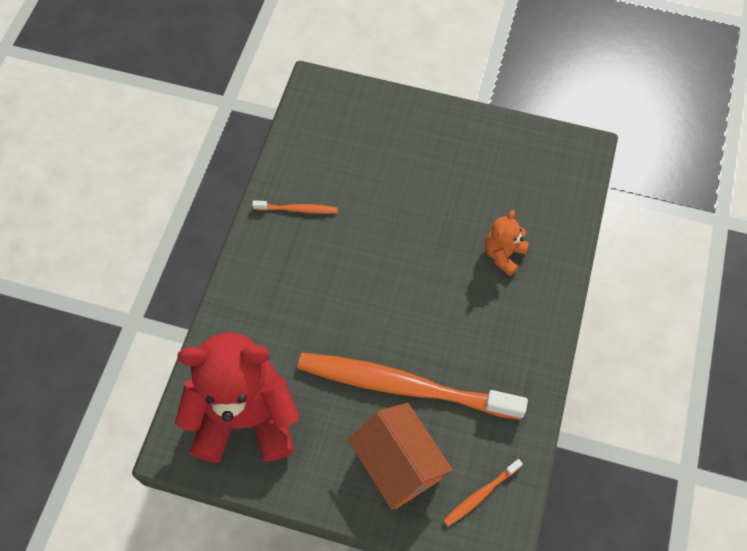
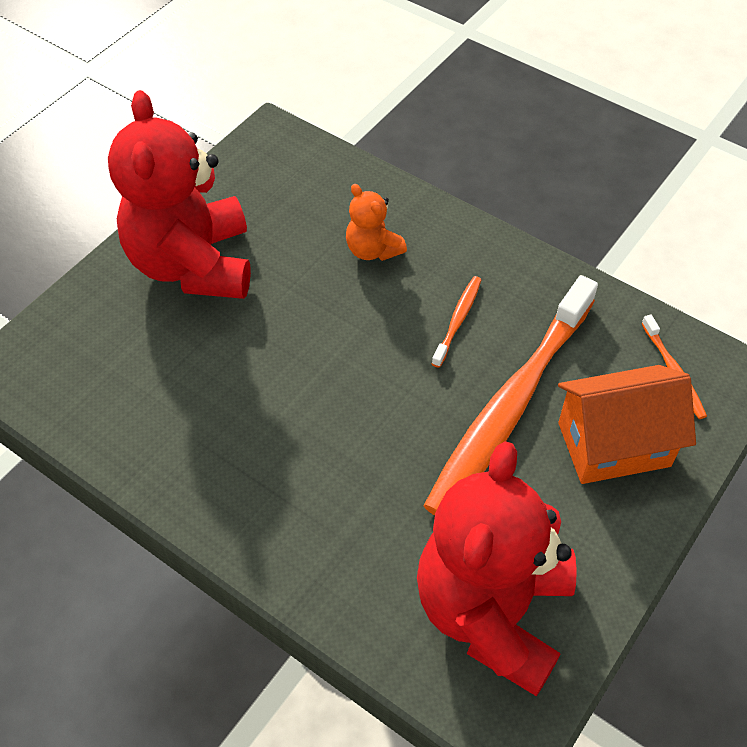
camera: 70 degrees left, 10 degrees down
(298, 209) = (194, 450): orange toothbrush -> orange toothbrush (458, 320)
(439, 150) = (193, 264): none -> red teddy bear

